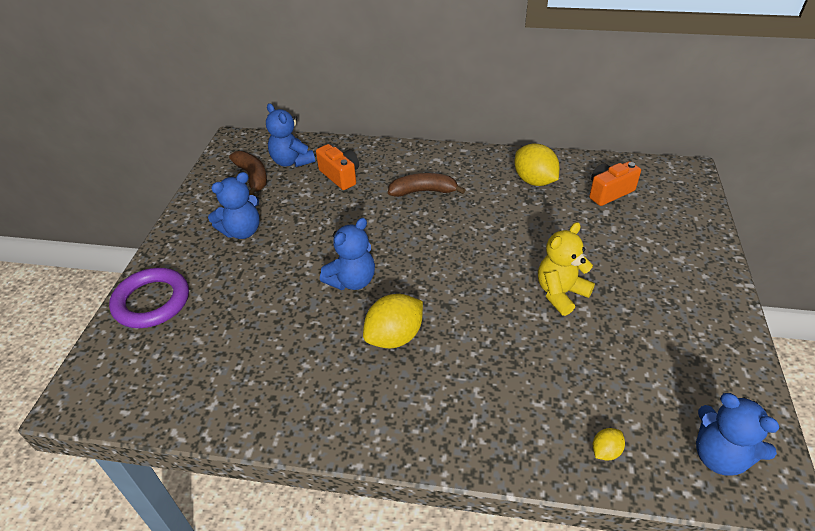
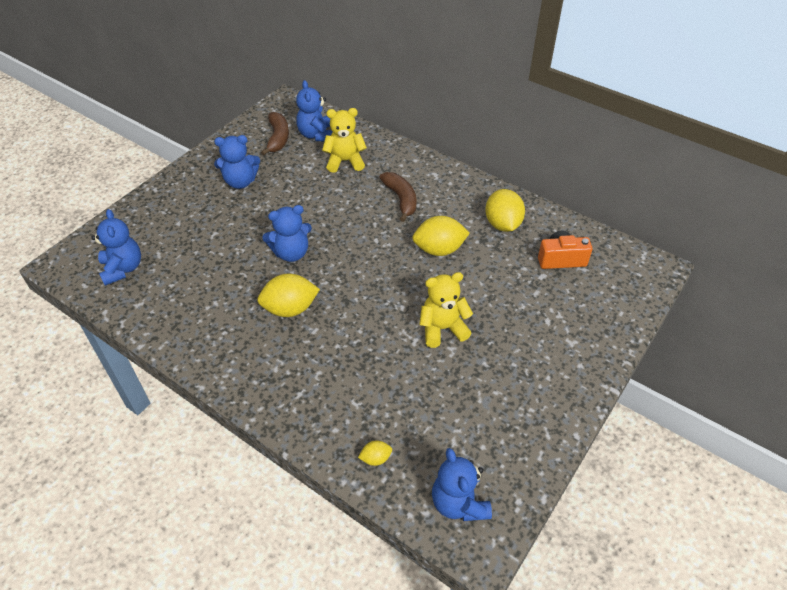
camera: 25 degrees right, 5 degrees up
(152, 301) = (146, 213): purple ring -> none
(163, 373) = (122, 269): none -> blue teddy bear
(340, 176) = (345, 161): orange camera -> yellow teddy bear
(423, 191) = (401, 199): brown banana -> brown banana turned 45 degrees clockwise
(496, 223) = (439, 249): none -> yellow lemon

